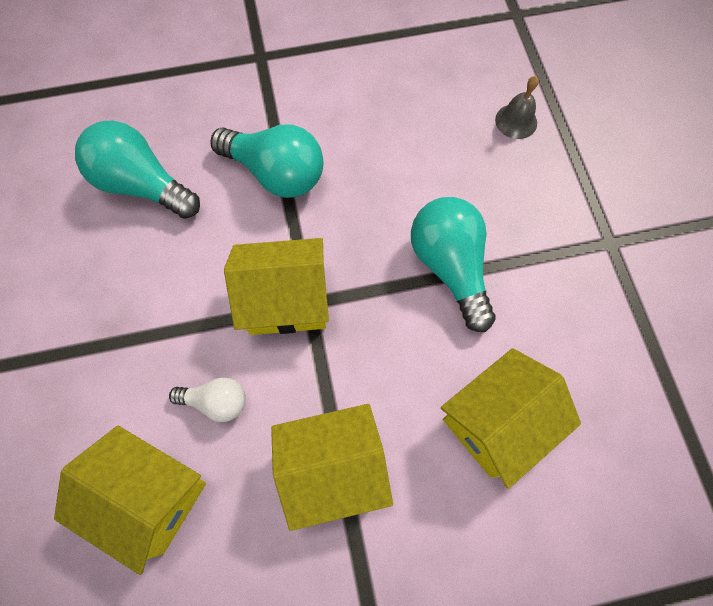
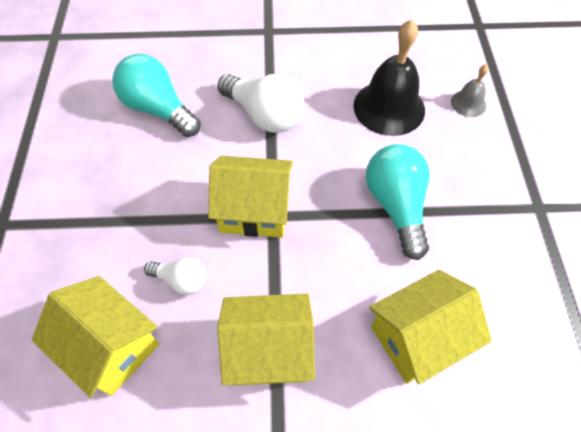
camera: 10 degrees right, 10 degrees down
(276, 173) = (264, 115): turquoise light bulb -> white light bulb
(423, 140) = (389, 107): none -> black bell

